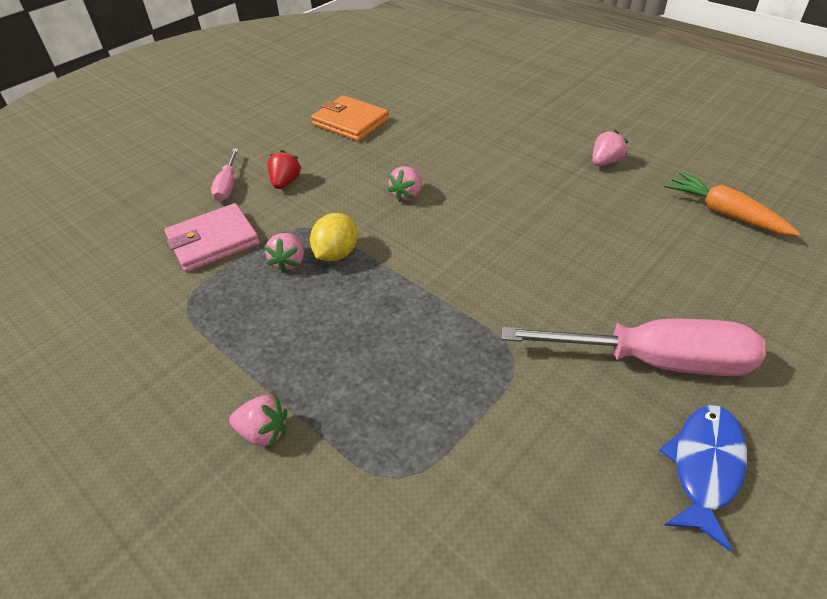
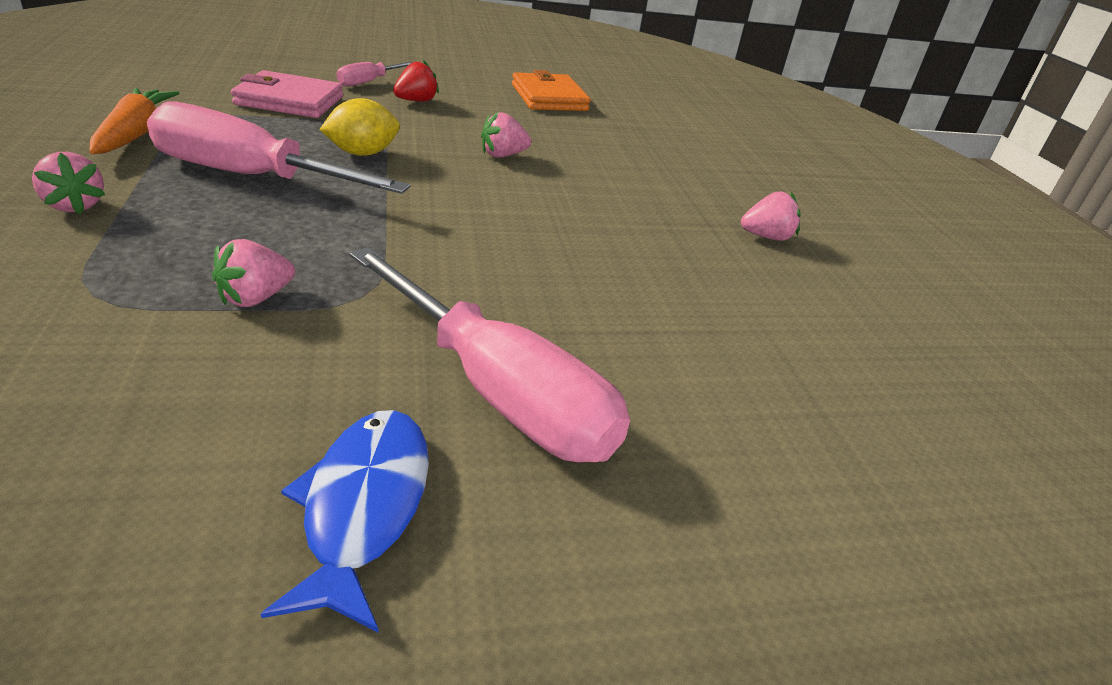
camera: 30 degrees right, 10 degrees down
(289, 262) = (315, 138): pink strawberry -> pink strawberry (255, 298)
(313, 324) = (251, 177): none -> pink screwdriver
(705, 467) = (364, 507): blue fish -> blue fish turned 60 degrees counterclockwise
(725, 213) = (849, 348): orange carrot -> orange carrot (135, 133)

